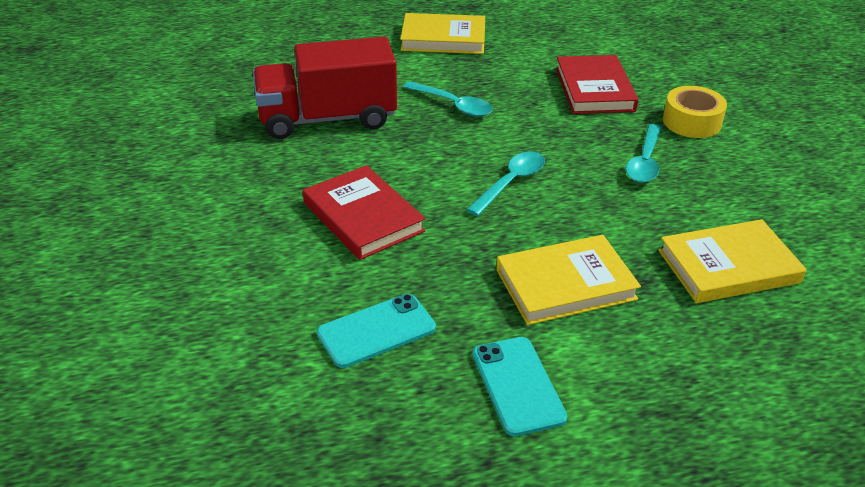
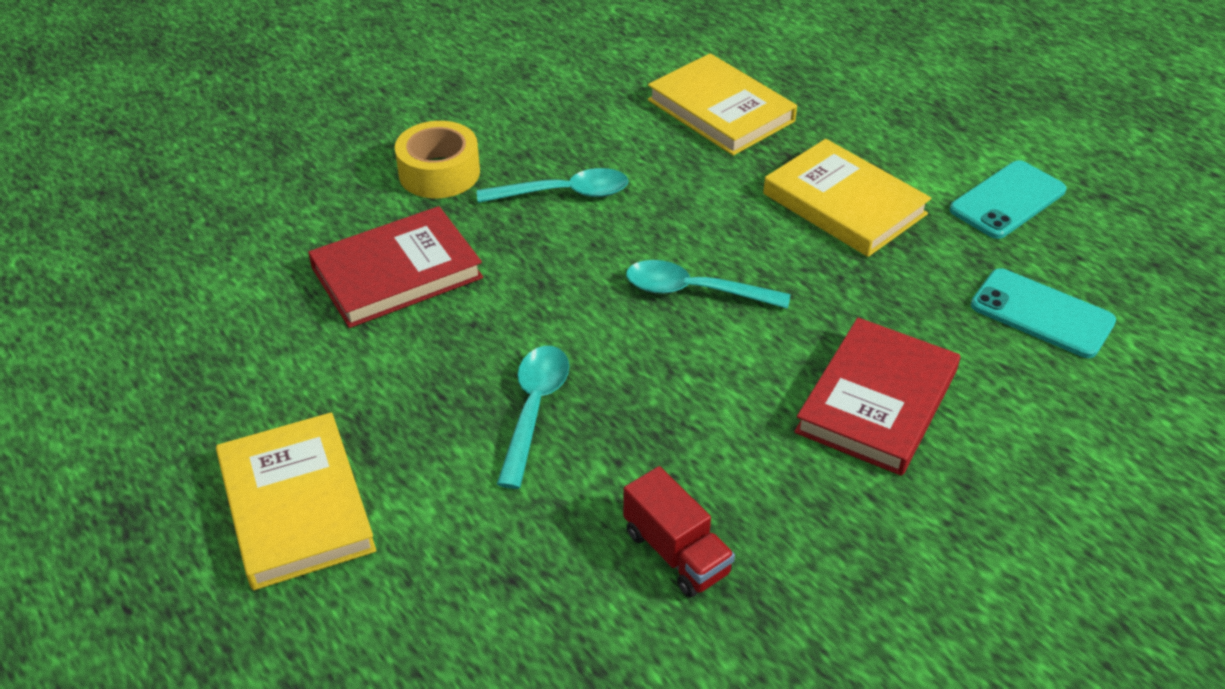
camera: 115 degrees left, 5 degrees up
(327, 119) = (676, 552): red truck -> red truck, size x0.47

